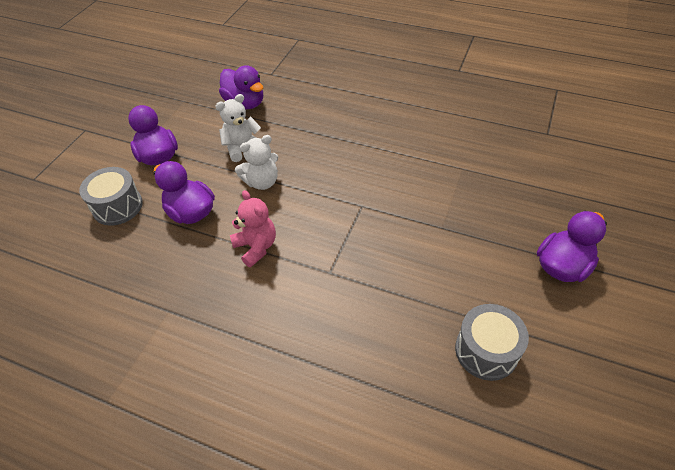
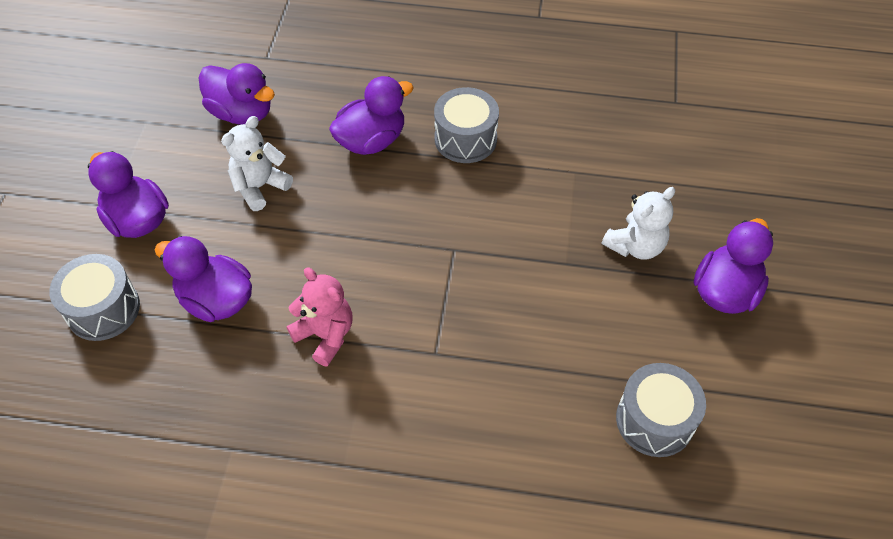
camera: 15 degrees left, 5 degrees up
(262, 182) = (305, 236): white teddy bear -> white teddy bear (635, 246)
(324, 130) = (371, 141): none -> purple duck
(389, 137) = (465, 139): none -> grey drum

